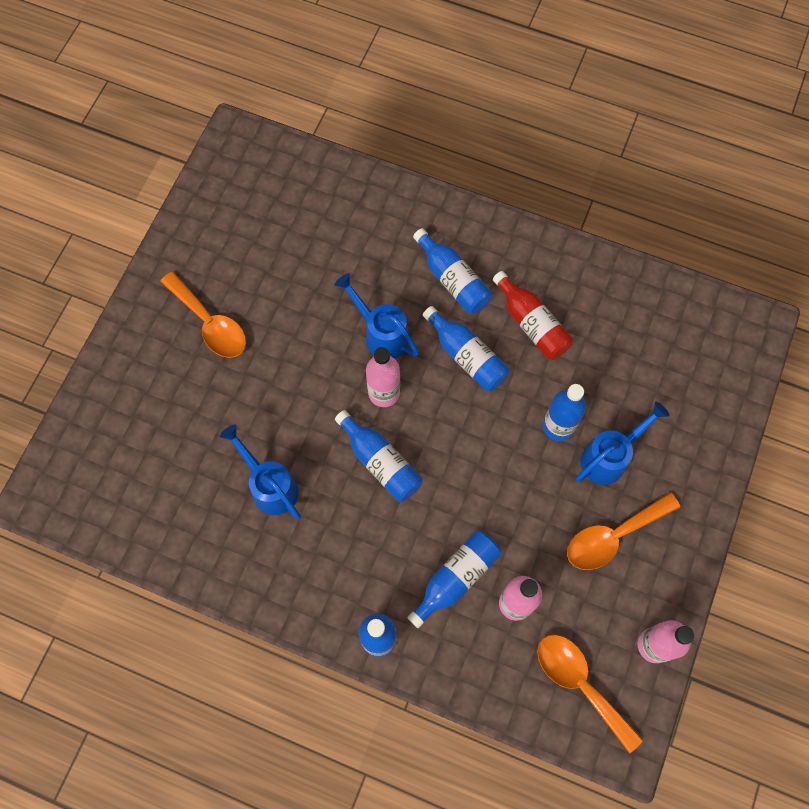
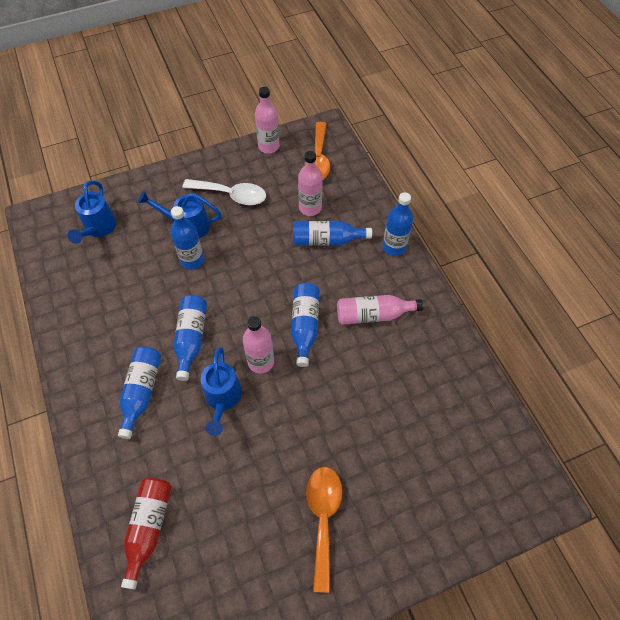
camera: 135 degrees left, 10 degrees down
(270, 485) = (381, 370): blue watering can -> blue watering can (98, 229)
(327, 535) = (373, 315): none -> pink bottle
(532, 324) = (135, 322): red bottle -> red bottle (149, 527)
(613, 536) = (231, 195): orange spoon -> white spoon

